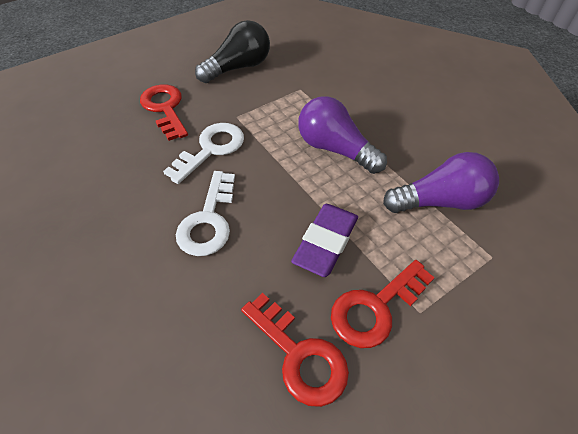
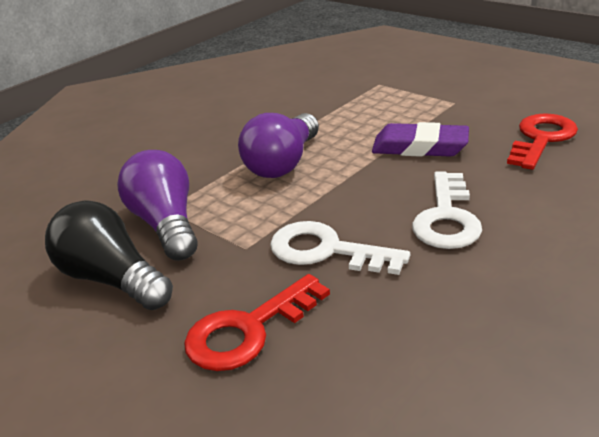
camera: 100 degrees left, 20 degrees down
(208, 220) = (447, 218): white key -> white key turned 105 degrees clockwise
(375, 308) = (468, 117): red key -> none
(440, 201) = (331, 105): purple light bulb -> purple light bulb (166, 224)

